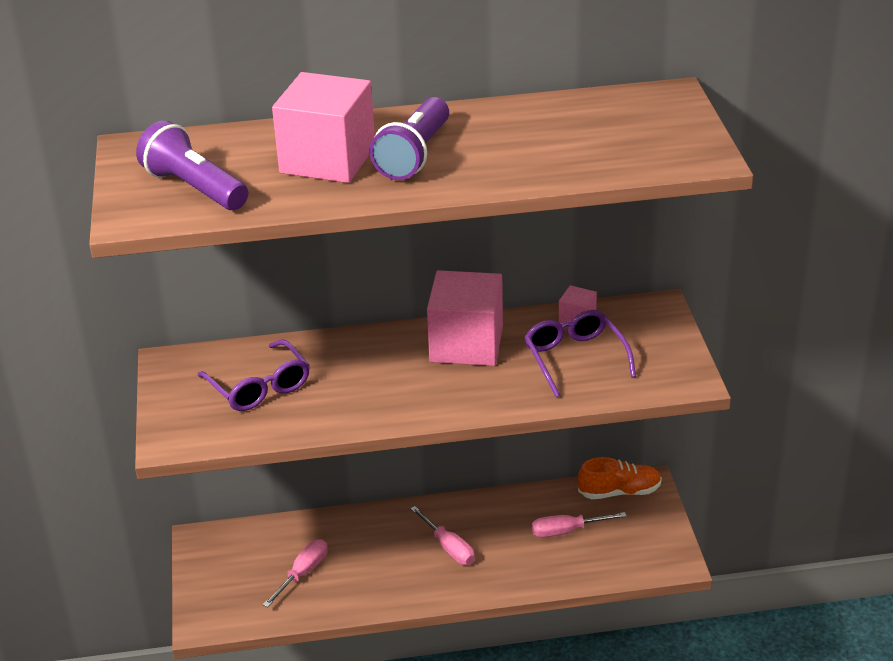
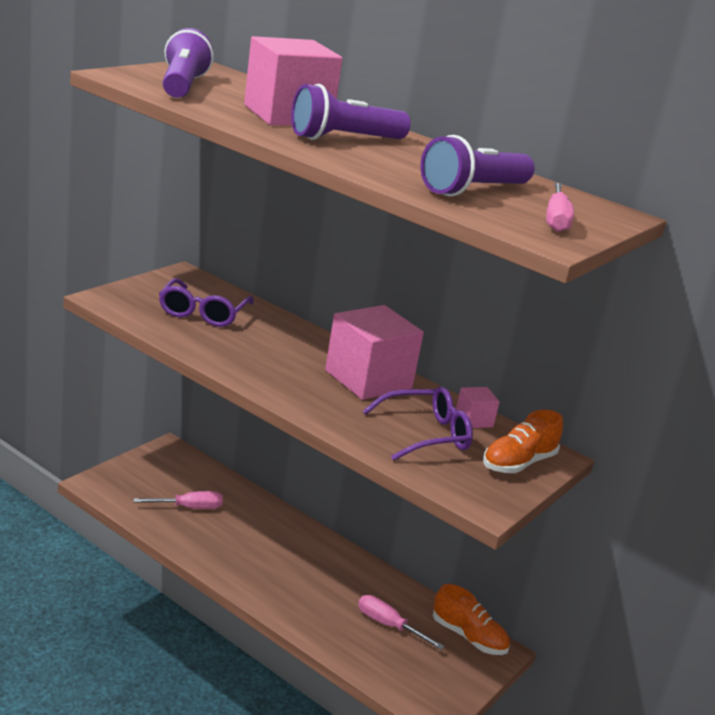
camera: 40 degrees right, 10 degrees down
(449, 547) = (295, 568): pink screwdriver -> pink screwdriver (556, 220)
(575, 358) = (426, 434): purple glasses -> purple glasses turned 45 degrees clockwise
(581, 144) = (473, 190): none -> purple flashlight
(653, 331) = (518, 463): none -> orange shoe

